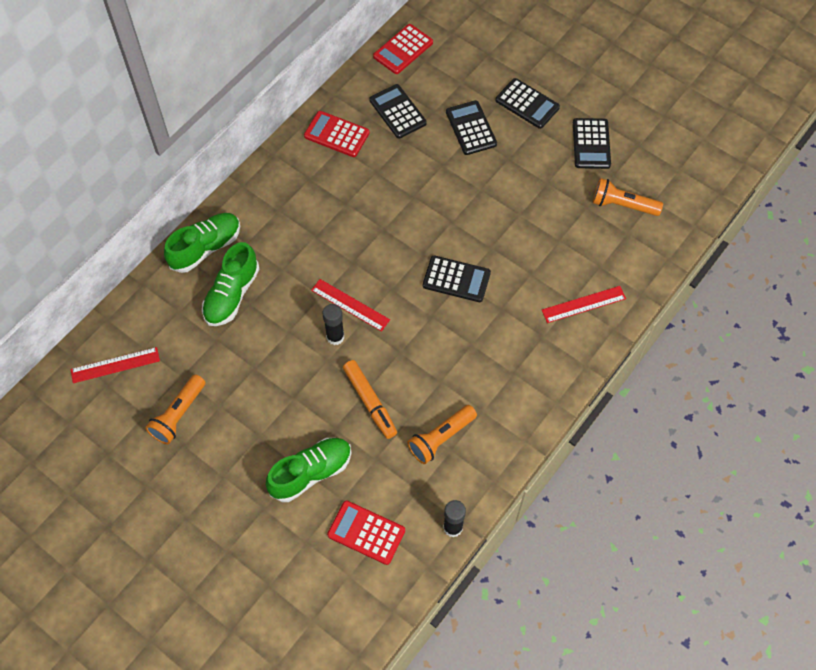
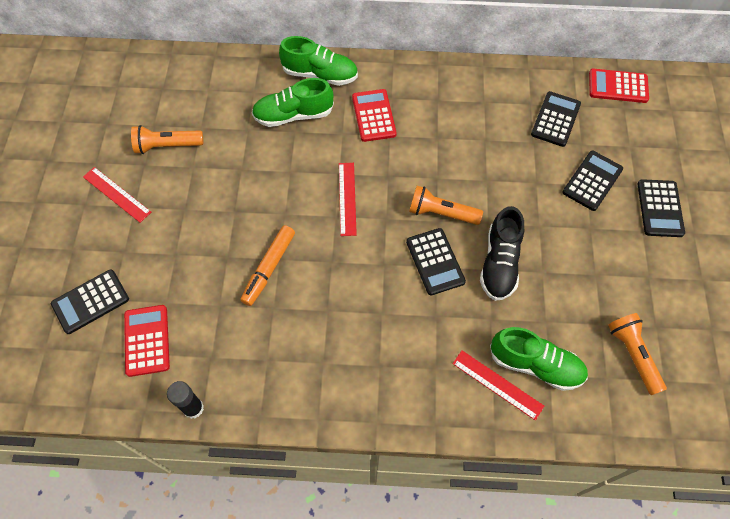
camera: 55 degrees right, 0 degrees up
(115, 365) = (181, 83): red ruler -> red ruler (117, 194)
(311, 473) = (175, 265): green shoe -> green shoe (535, 365)
(335, 337) = (310, 206): black glue stick -> none
(336, 134) = (494, 92): red calculator -> red calculator (373, 116)
(441, 438) = (273, 344): orange flashlight -> orange flashlight (441, 213)
(491, 237) = (499, 263): none -> black shoe
(591, 144) = (671, 286): black calculator -> black calculator (90, 302)

